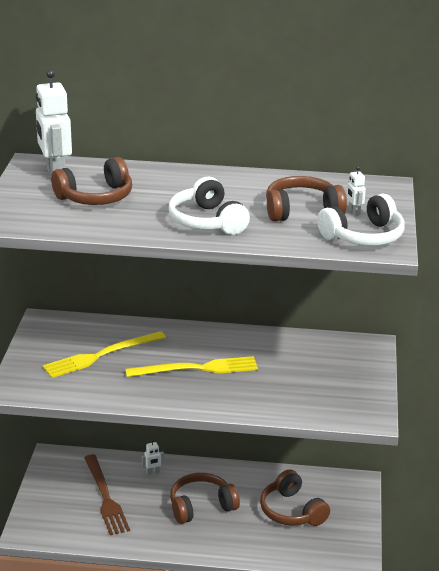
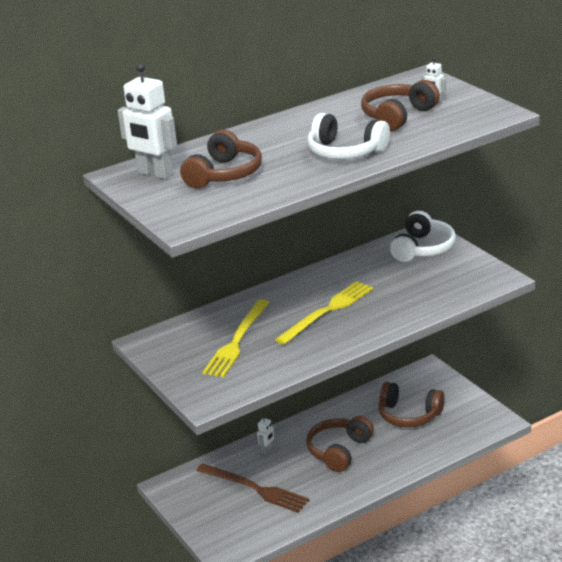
camera: 35 degrees left, 0 degrees up
(364, 236) = (472, 113): white headphones -> white headphones (423, 248)

